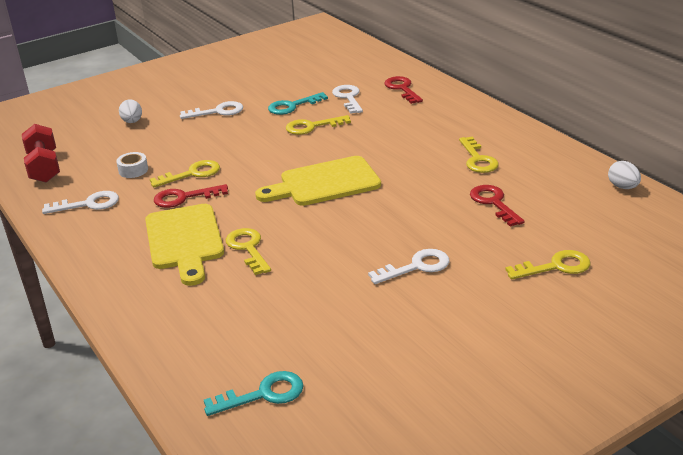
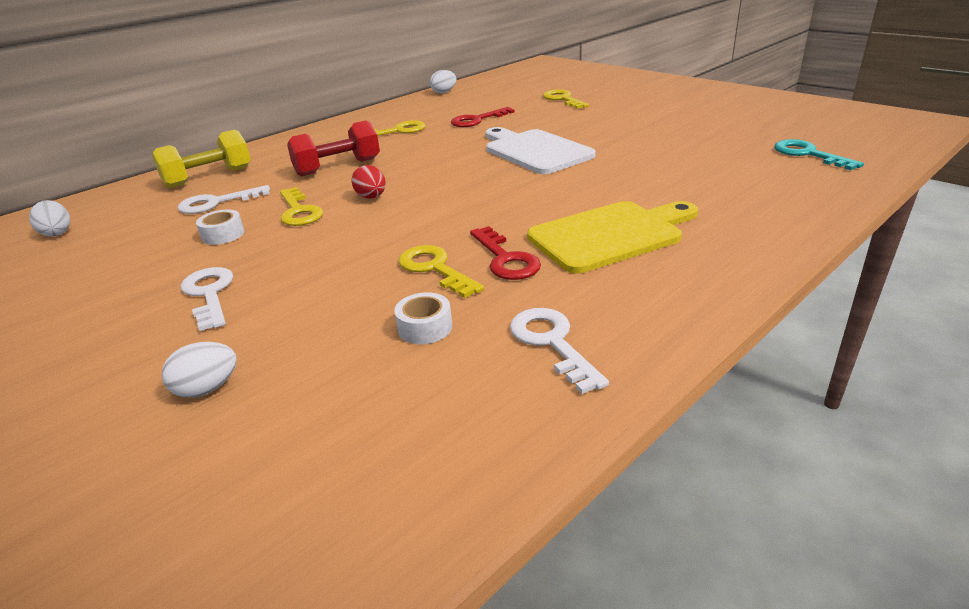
camera: 100 degrees left, 0 degrees up
(44, 167) = (414, 463): red dumbbell -> red dumbbell (338, 167)
(248, 248) = (604, 197): yellow key -> none
(292, 106) = (223, 235): turquoise key -> white tape
(319, 151) = (371, 197): none -> red egg
(324, 183) = (451, 183): yellow cutting board -> none
(333, 59) = (57, 233): none -> white egg
(377, 228) = (535, 151): none -> white cutting board
(402, 89) = (209, 177): red key -> yellow dumbbell
(416, 267) = (589, 132): white key -> none

